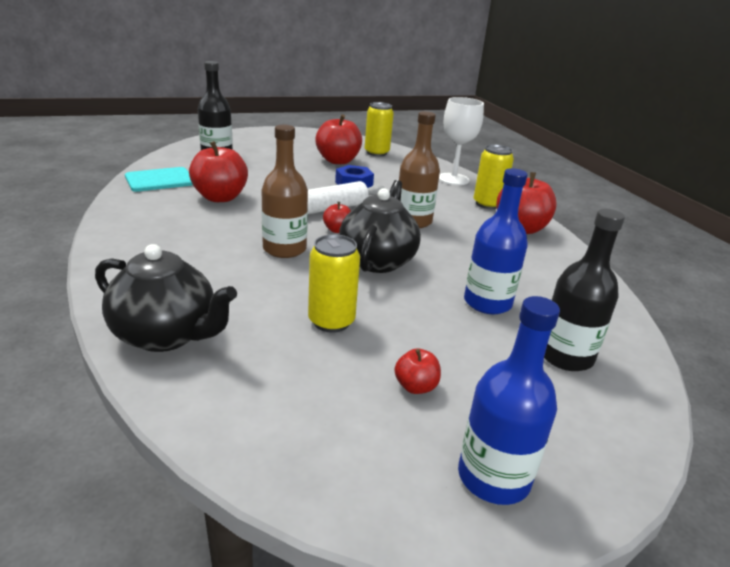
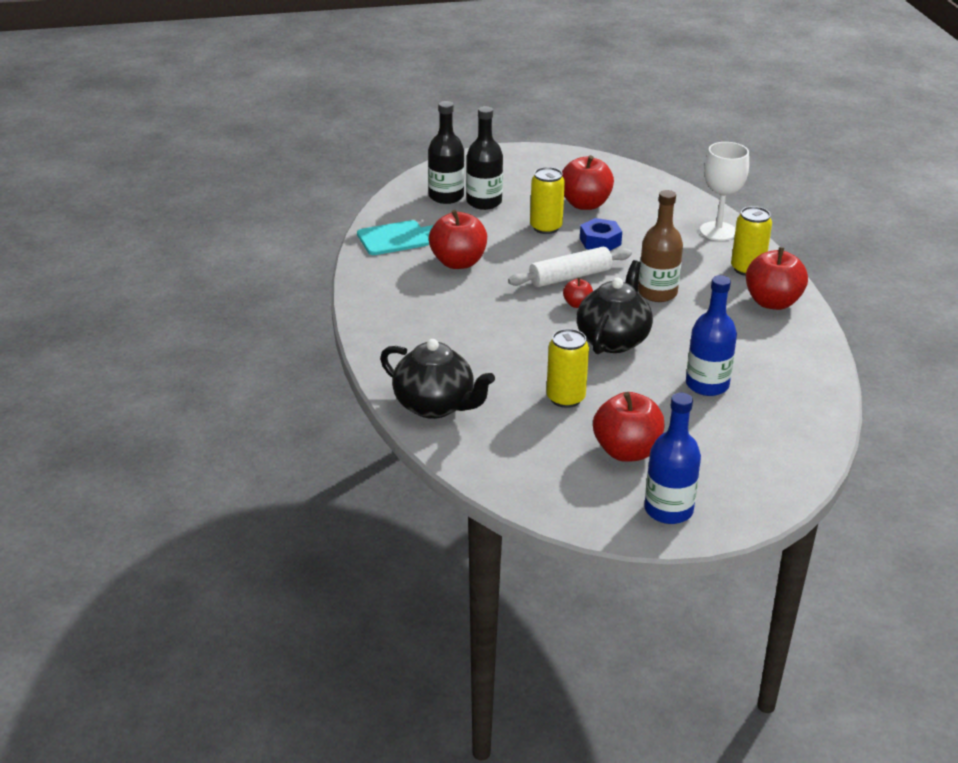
camera: 10 degrees right, 5 degrees up
(284, 249) = (525, 326): brown bottle -> none
(376, 153) = (633, 189): yellow can -> yellow can (546, 227)
(415, 386) = (627, 451): red apple -> red apple, size x2.04
(565, 356) = (758, 433): black bottle -> black bottle (484, 202)

